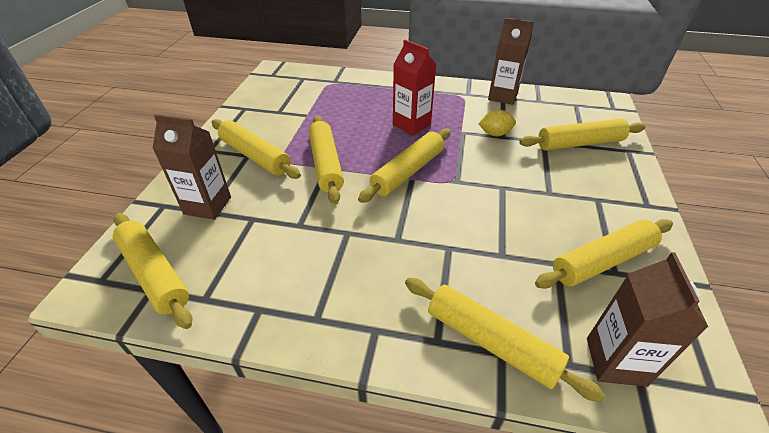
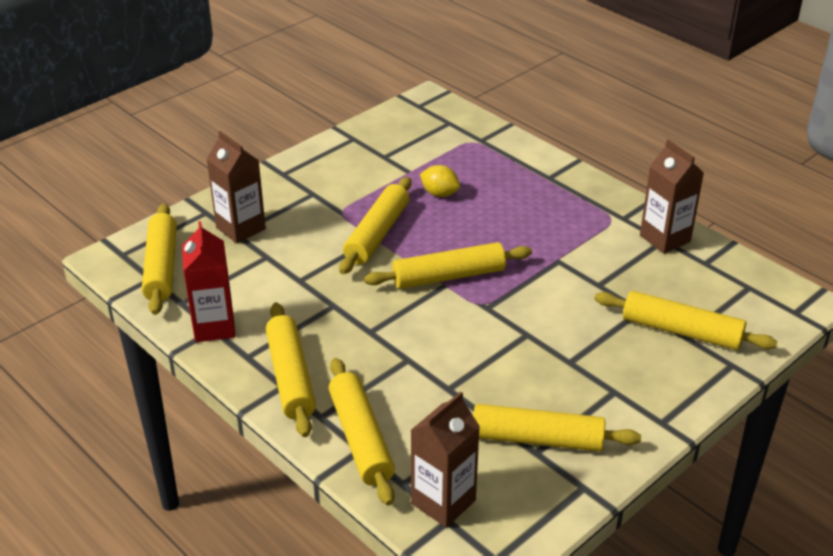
camera: 35 degrees right, 5 degrees down
(255, 156) = (319, 197): yellow rolling pin -> yellow rolling pin (290, 377)
(411, 125) = (510, 228): red carton -> red carton (214, 327)
(495, 134) = (593, 278): yellow lemon -> yellow lemon (439, 193)

